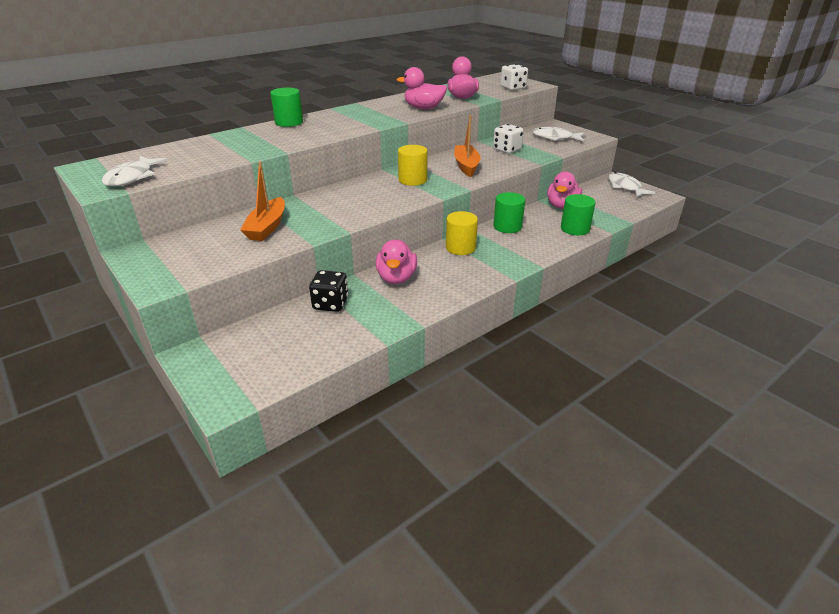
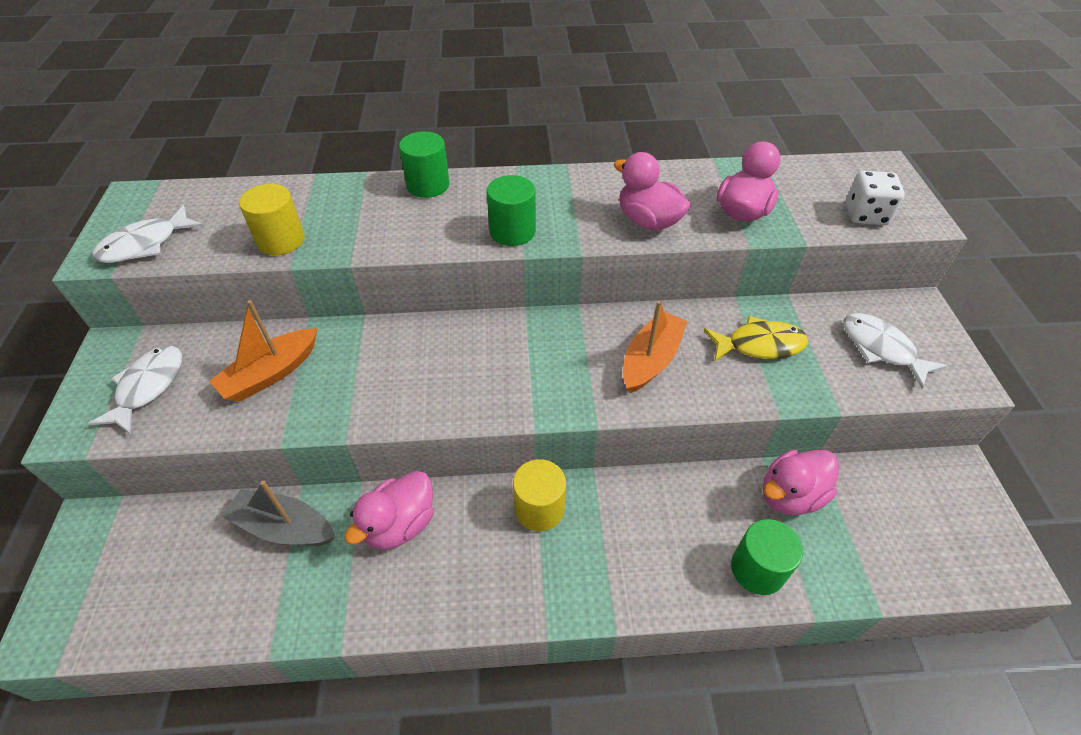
camera: 35 degrees right, 15 degrees up
(330, 304) = (284, 527): black dice -> grey boat
(412, 180) = (539, 357): yellow cylinder -> yellow cylinder (281, 240)
(507, 150) = (759, 345): white dice -> yellow fish
(507, 227) = (652, 498): green cylinder -> green cylinder (512, 231)
(625, 187) = (961, 506): white fish -> white fish (148, 387)

